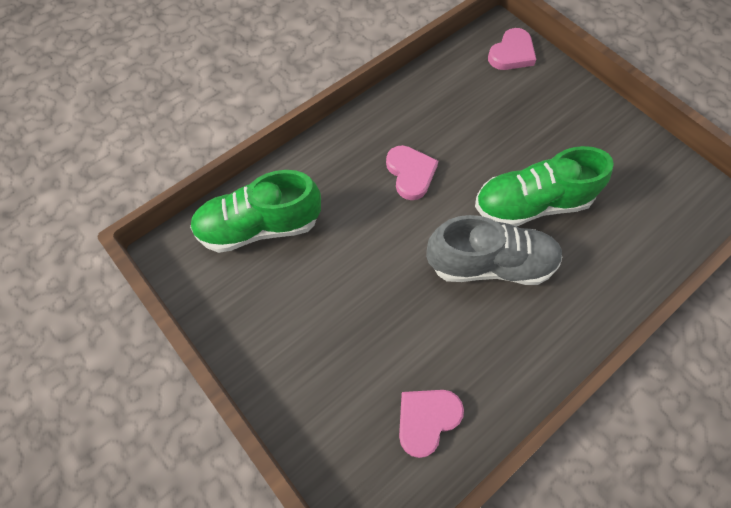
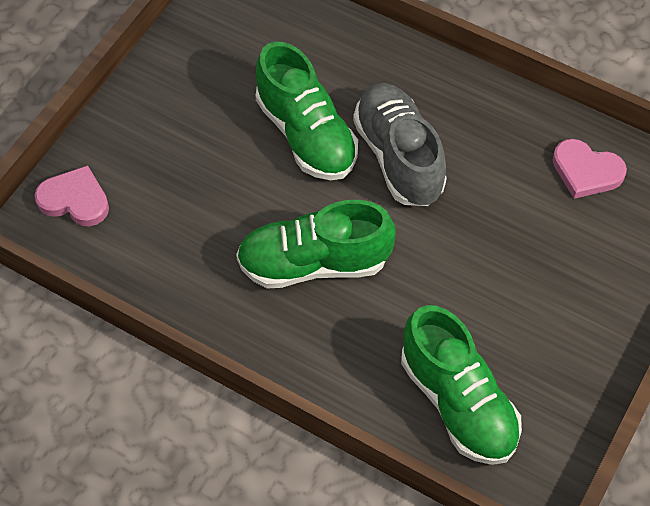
camera: 110 degrees left, 5 degrees down
(410, 173) = (314, 263): pink heart -> green shoe

